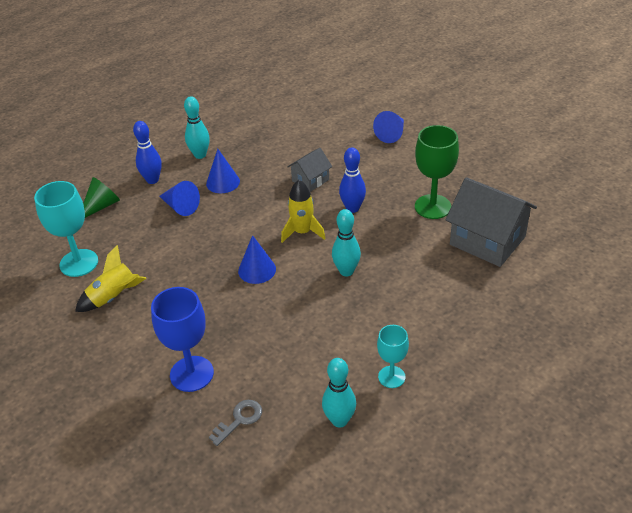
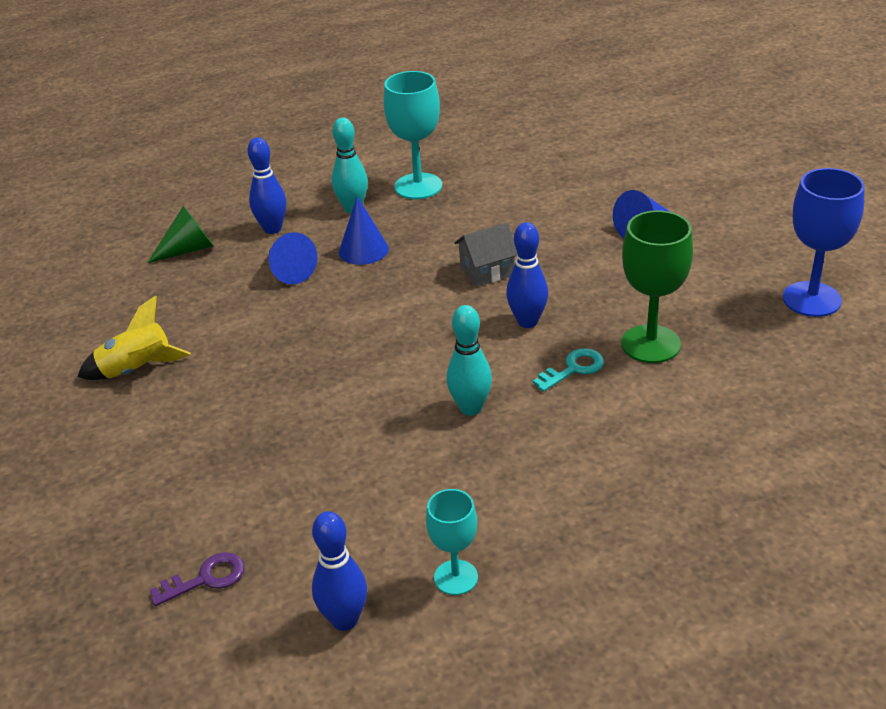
camera: 20 degrees right, 5 degrees down
(79, 263) = (119, 316): turquoise goblet -> turquoise goblet (418, 186)
(191, 374) = (178, 497): blue goblet -> blue goblet (811, 299)
(239, 420) = (206, 579): grey key -> purple key
(257, 270) = (344, 377): blue cone -> none
(302, 232) = (437, 339): yellow rocket -> none
(339, 420) = (345, 620): turquoise bowling pin -> blue bowling pin
(395, 232) = (574, 369): none -> turquoise key
(487, 240) = (712, 412): grey house -> none

